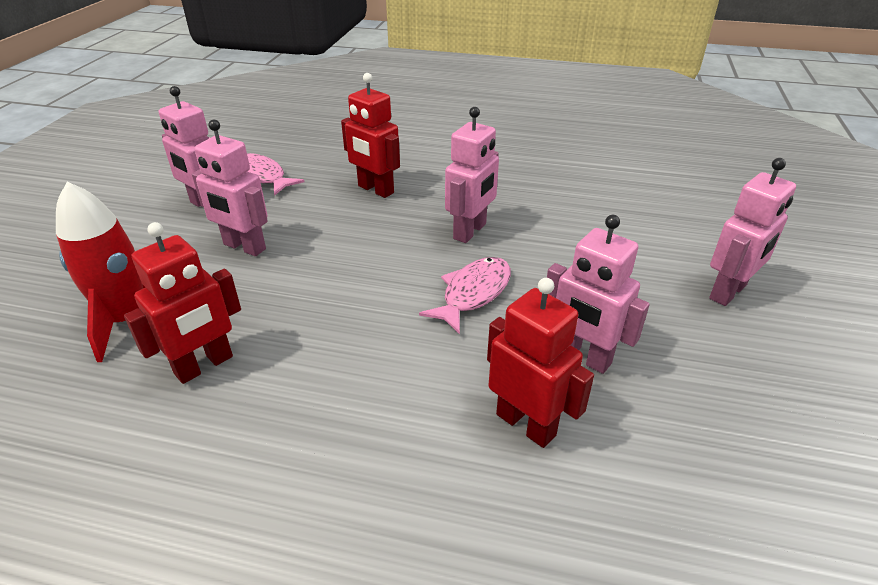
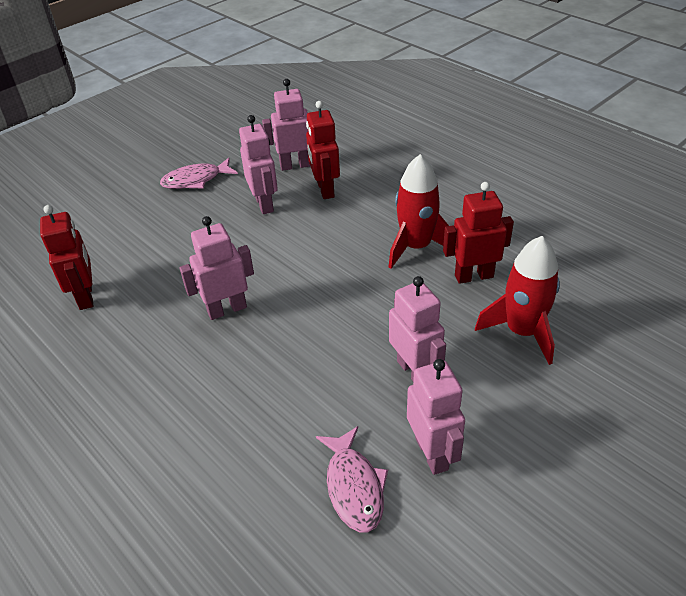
camera: 145 degrees left, 5 degrees up
(307, 378) = (416, 247): none -> red rocket
(375, 190) = (253, 399): red robot -> red robot (86, 296)
(473, 293) = (280, 259): pink fish -> pink fish (196, 180)
(728, 292) = (142, 204): pink robot -> pink robot (295, 165)

